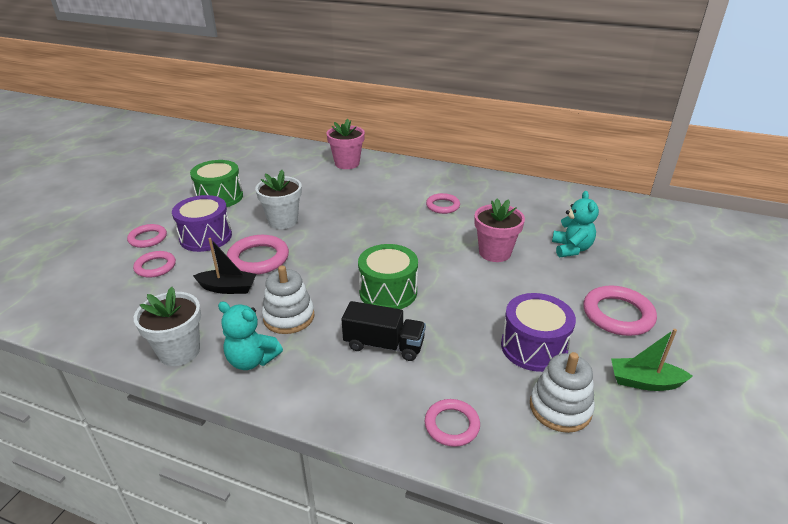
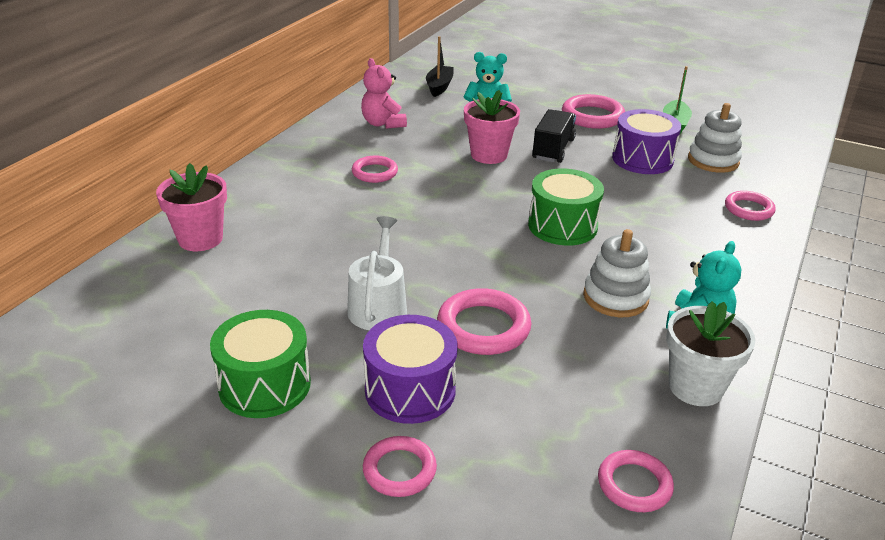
camera: 85 degrees left, 0 degrees up
(155, 267) = (497, 443): pink ring -> pink ring (634, 484)
(228, 288) = (557, 353): black boat -> black boat (439, 86)
(283, 221) = (378, 306): white flower pot -> white watering can
(384, 345) = (654, 235): black truck -> black truck (553, 149)
(523, 202) = (383, 123): none -> pink teddy bear

